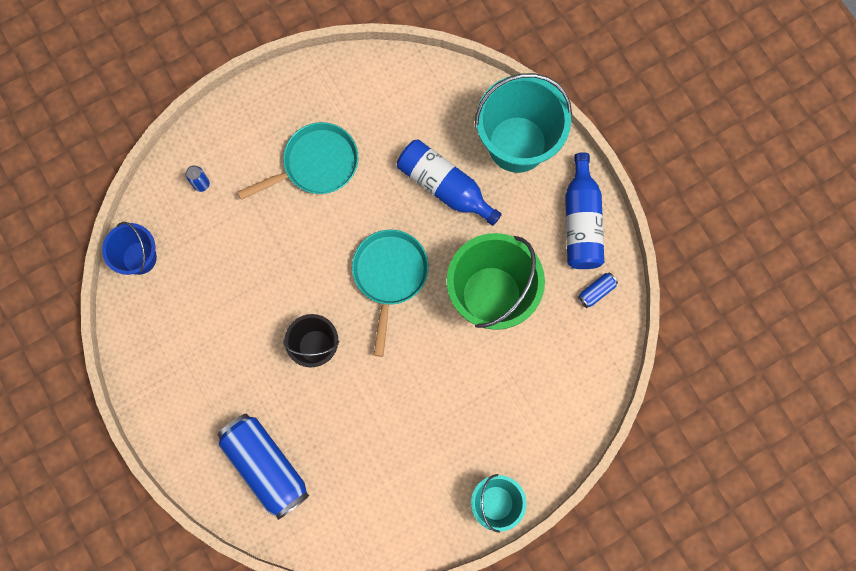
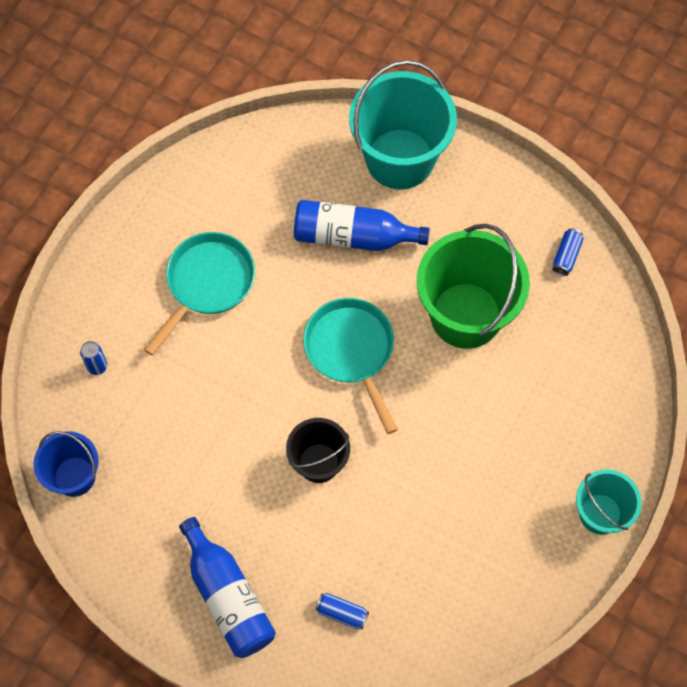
camera: 30 degrees left, 10 degrees down
(266, 466) = (342, 613): blue can -> blue can, size x0.41
(581, 222) = (509, 198): blue bottle -> blue bottle (228, 597)

